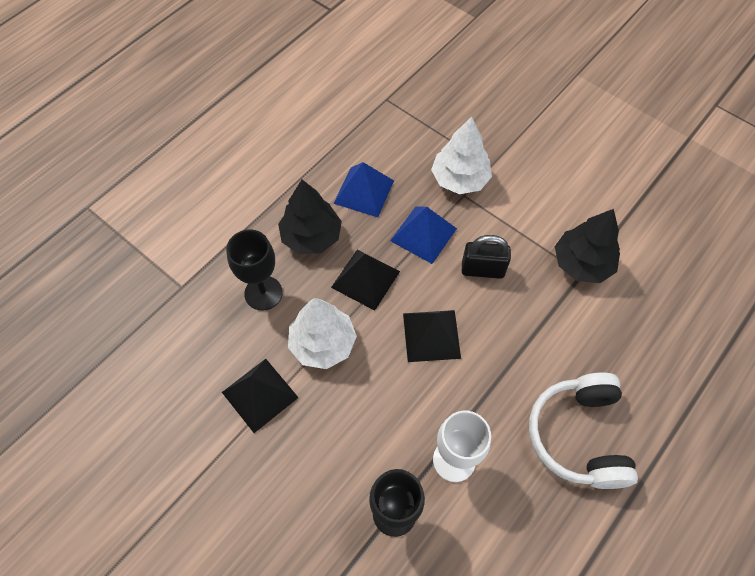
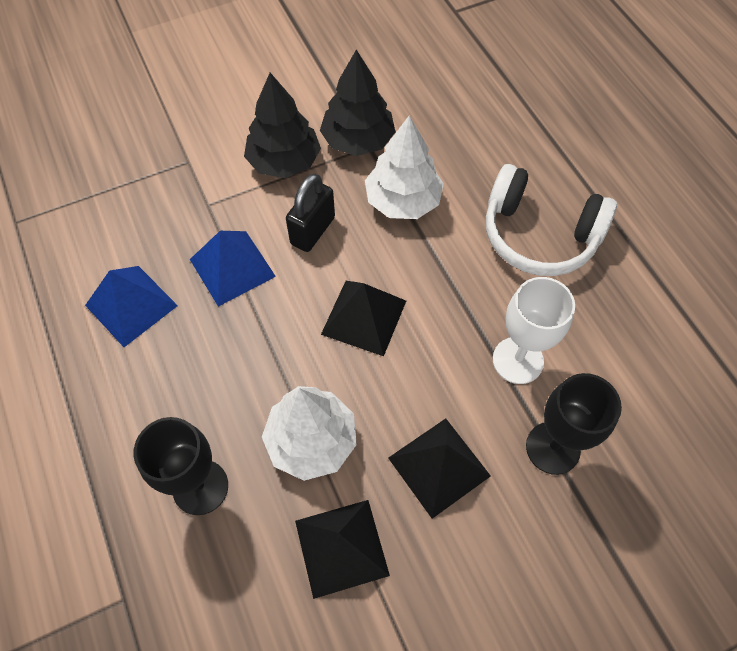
camera: 65 degrees left, 0 degrees up
(311, 236) = (154, 393): black tree -> black tree (284, 161)
(365, 279) = (253, 355): black pyramid -> black pyramid (438, 466)
(460, 179) = (184, 198): white tree -> white tree (403, 201)

